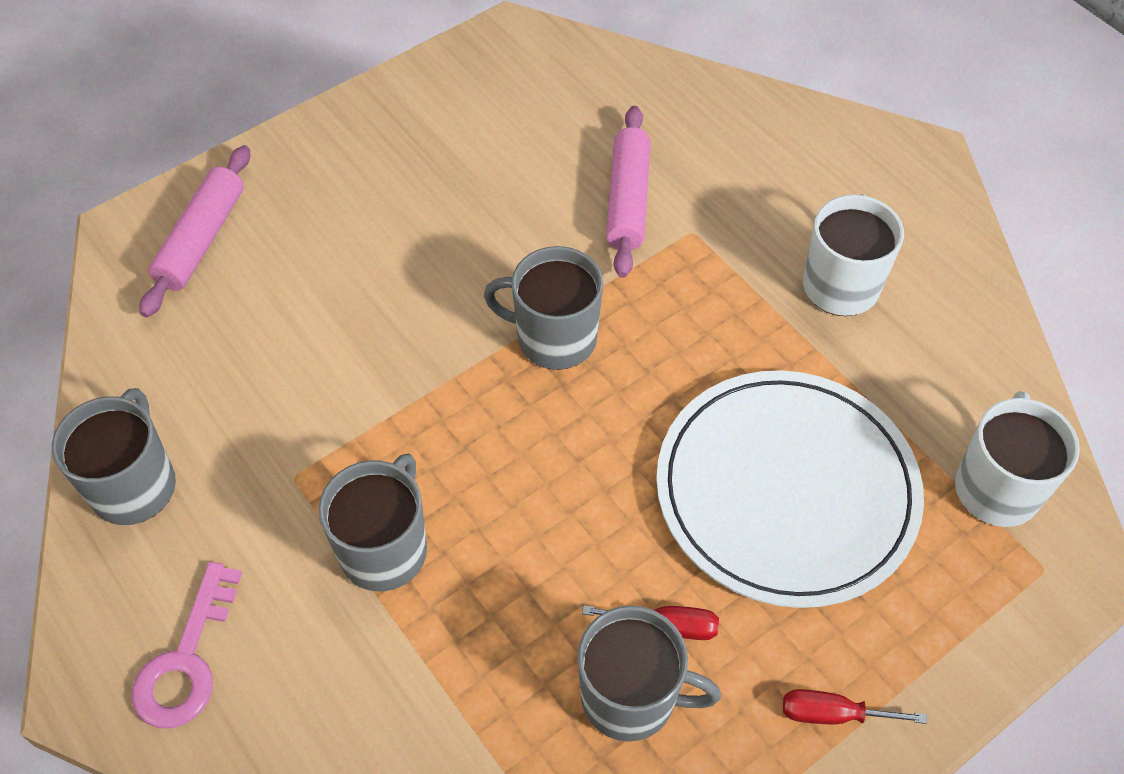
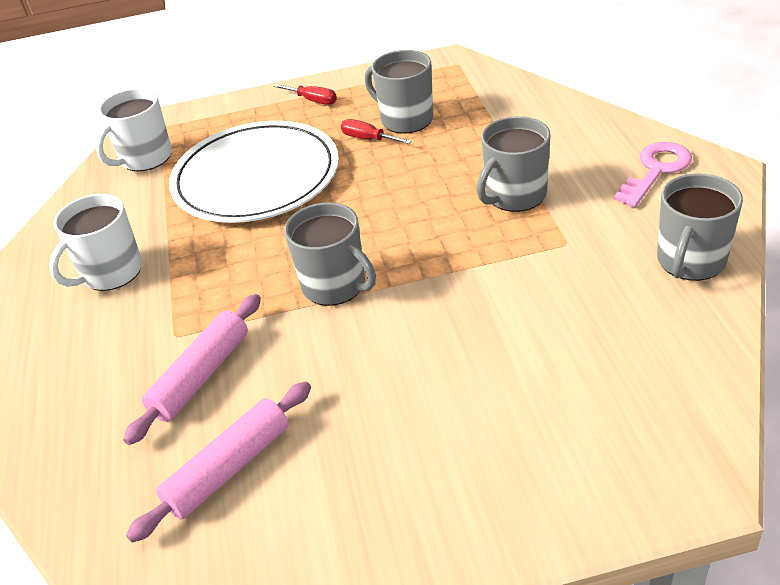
camera: 150 degrees left, 15 degrees down
(202, 239) = (615, 447): pink rolling pin -> pink rolling pin (229, 468)

